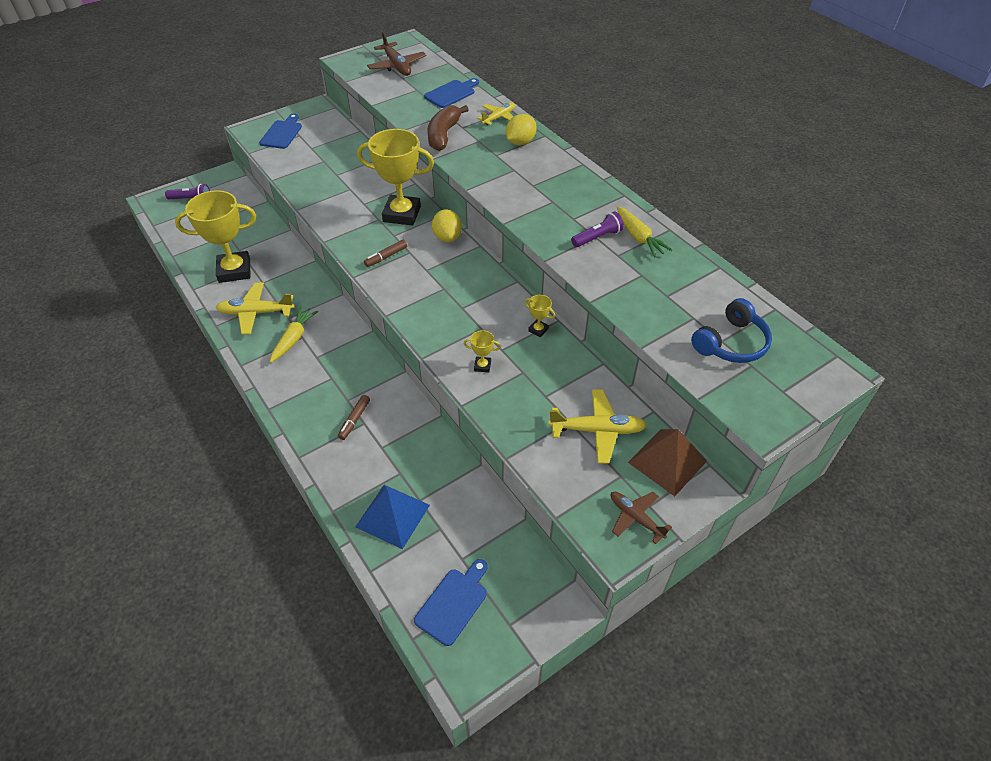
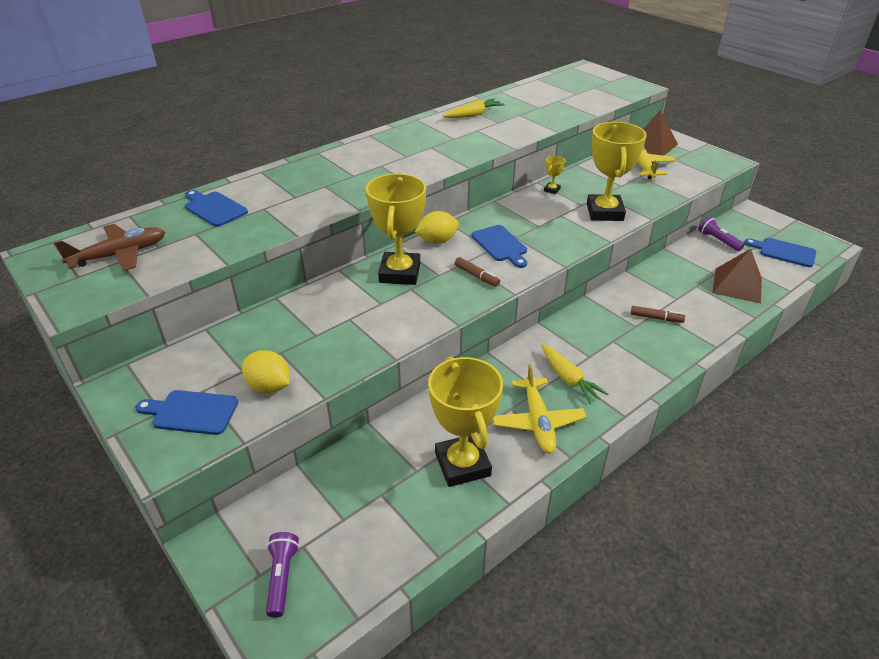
camera: 95 degrees left, 10 degrees down
(294, 338) = (569, 379): yellow carrot -> yellow carrot turned 135 degrees counterclockwise
(392, 515) = (737, 285): blue pyramid -> brown pyramid
(432, 276) = (500, 245): none -> blue cutting board
(443, 135) = (311, 207): brown banana -> none
(482, 366) = (604, 212): yellow trophy -> yellow trophy, size x2.45
(499, 117) = (278, 177): yellow plane -> none
(520, 142) = (330, 164): yellow lemon -> yellow lemon (269, 386)
(597, 237) = (478, 129): purple flashlight -> purple flashlight (718, 241)
(635, 517) = (703, 155): brown plane -> none
(731, 343) = (577, 91): blue headphones -> none

